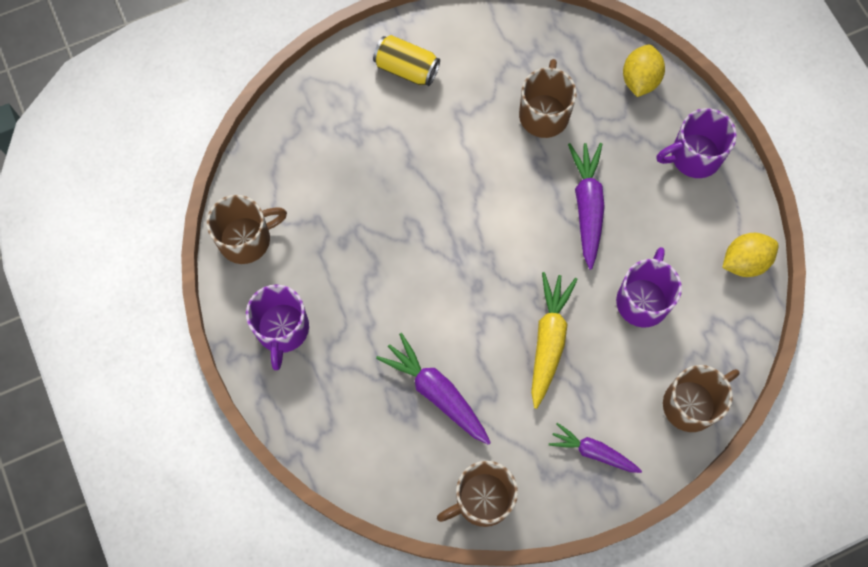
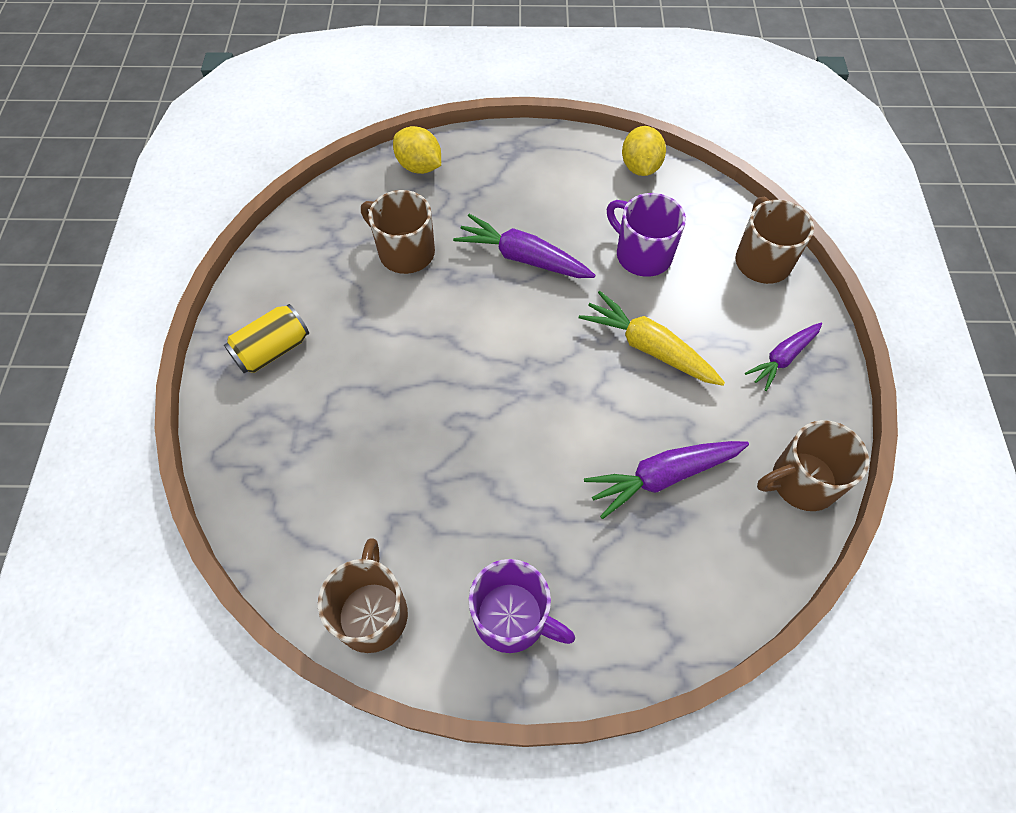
camera: 65 degrees left, 10 degrees down
(482, 499) = (801, 482): brown mug -> brown mug turned 75 degrees clockwise
(694, 156) = (519, 160): purple mug -> none

